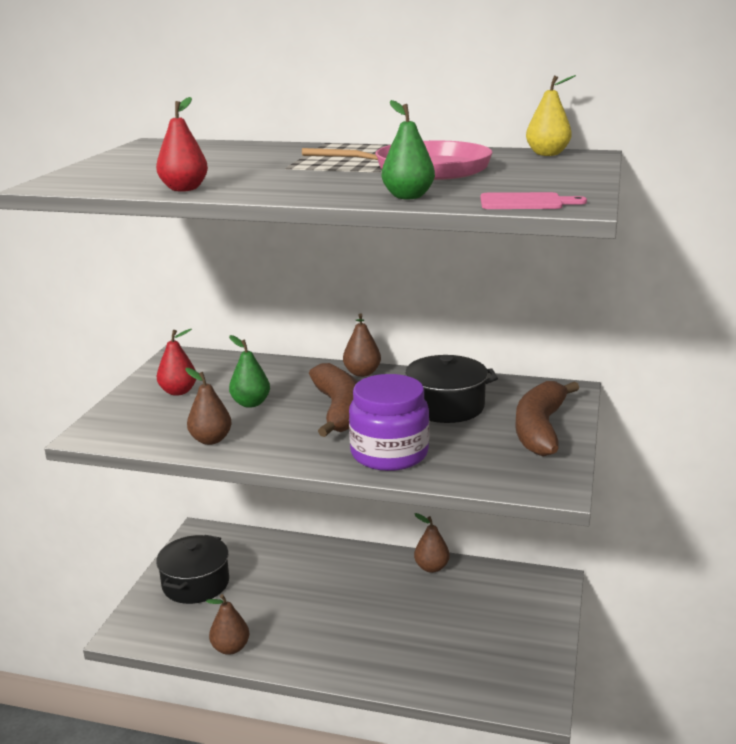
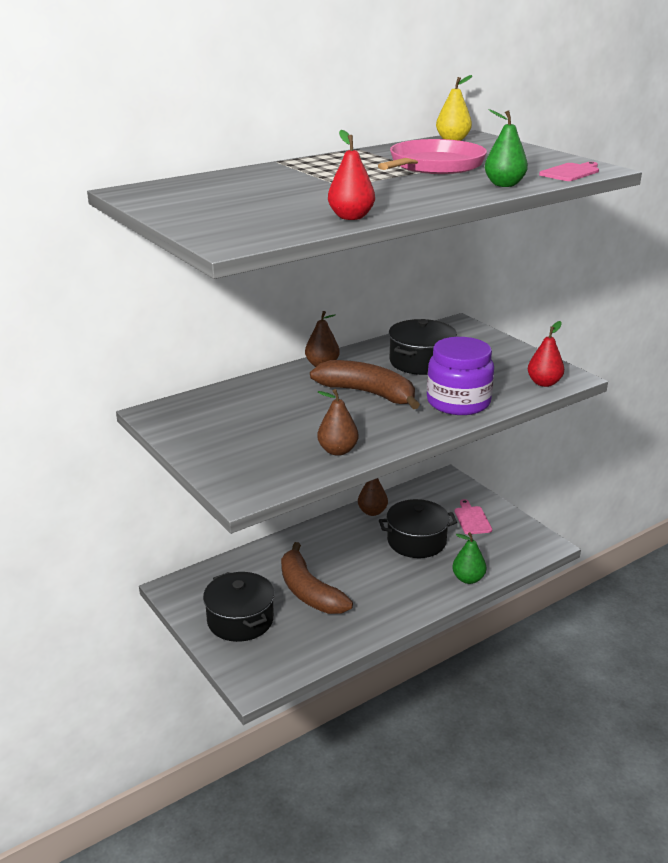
camera: 50 degrees left, 5 degrees up
(178, 391) = (227, 435): red pear -> red pear (544, 383)
(230, 648) = (343, 637): brown pear -> none
(251, 403) = (301, 417): green pear -> green pear (468, 579)
(422, 616) = (416, 541): none -> black pot
(508, 631) = (472, 519): none -> pink cutting board
(540, 429) = (495, 351): brown banana -> brown banana (309, 591)

